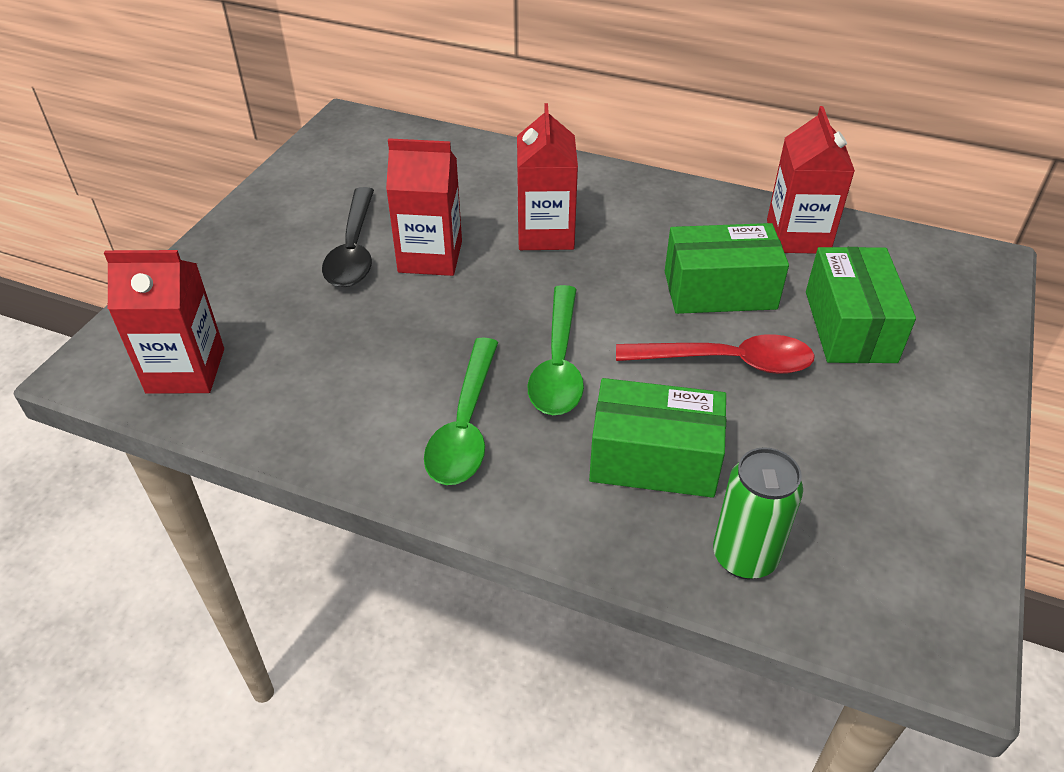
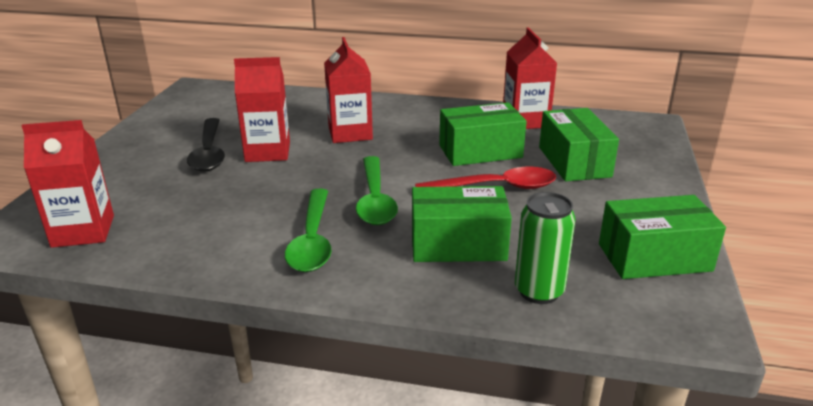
camera: 10 degrees left, 15 degrees down
(918, 520) = (654, 257): none -> green box

